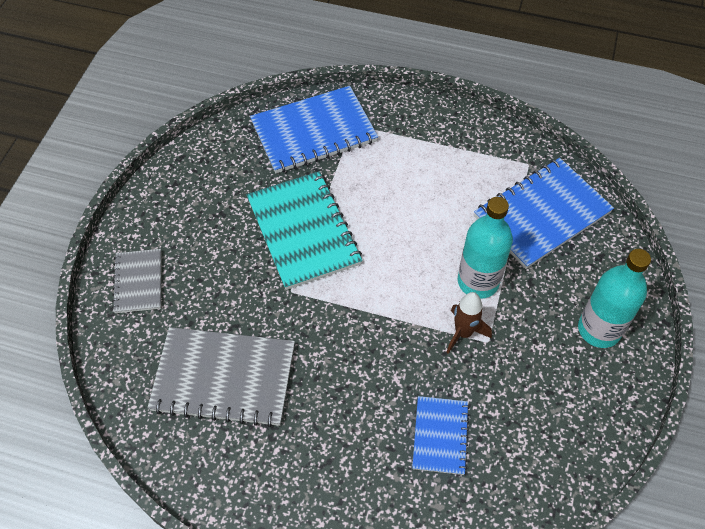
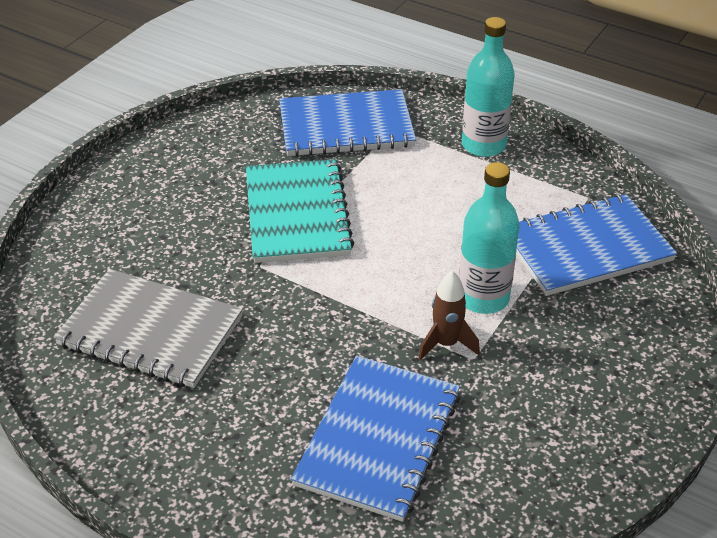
camera: 15 degrees right, 15 degrees down
(138, 282) = (96, 226): grey notebook -> none
(440, 436) = (378, 439): blue notebook -> blue notebook, size x1.80
(599, 329) = (617, 373): turquoise bottle -> turquoise bottle (483, 145)

